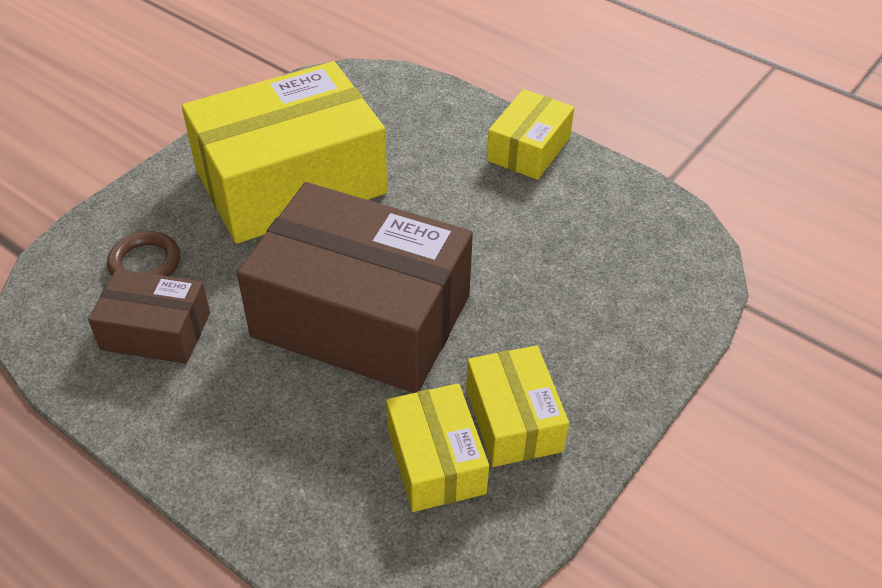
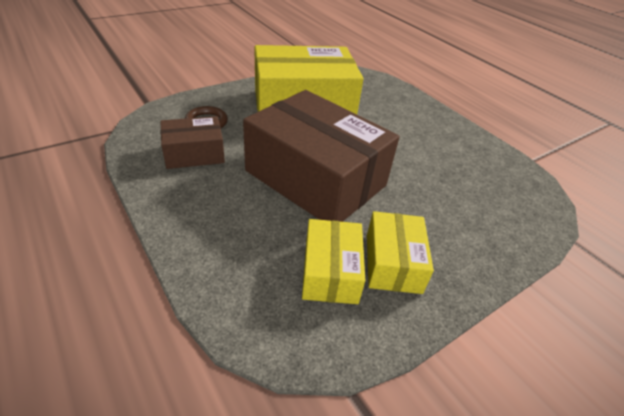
camera: 15 degrees right, 5 degrees down
(156, 331) = (194, 153): brown box -> brown box turned 45 degrees counterclockwise
(528, 149) = (446, 125): yellow box -> none

